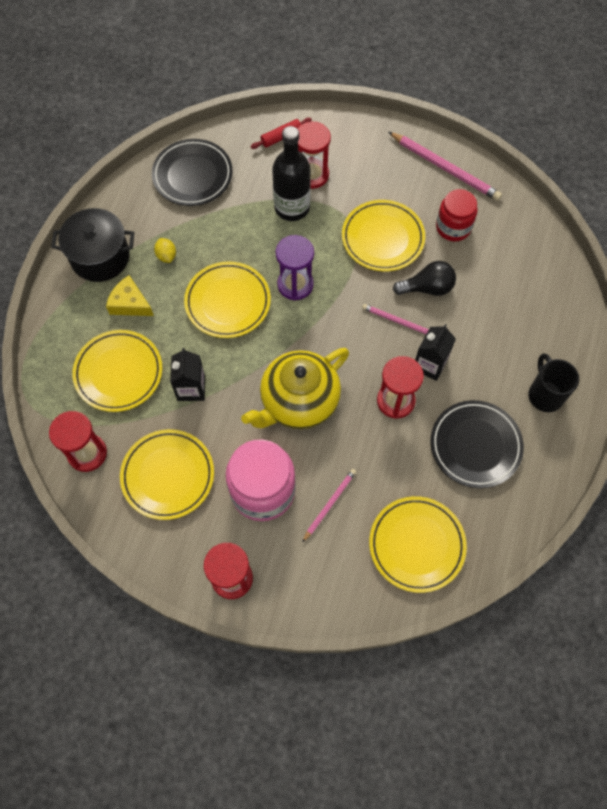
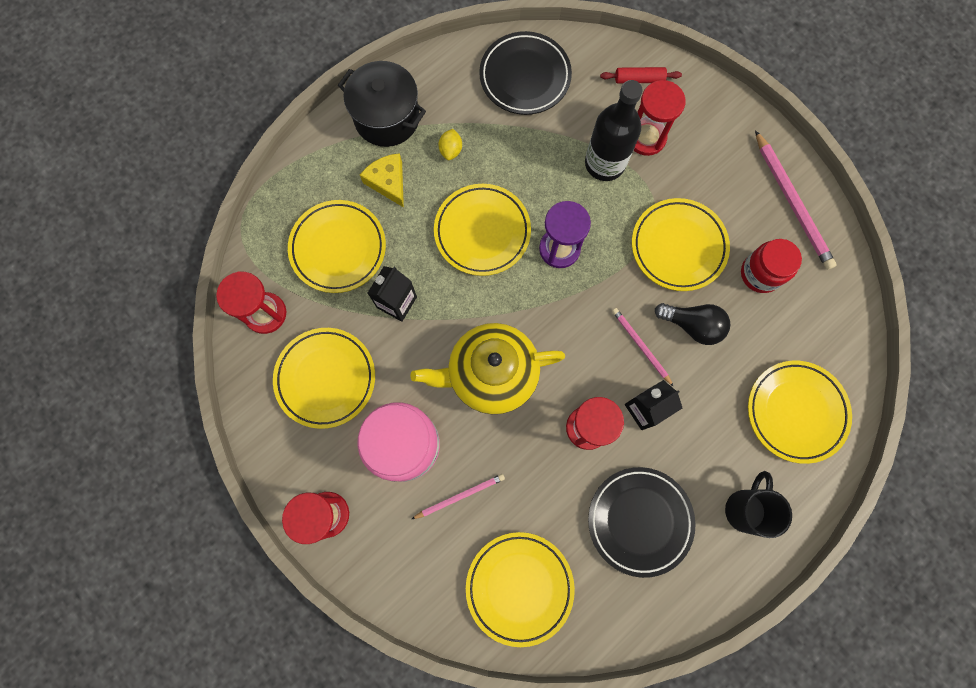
camera: 30 degrees right, 10 degrees up
(537, 309) = (795, 412): none -> yellow plate

